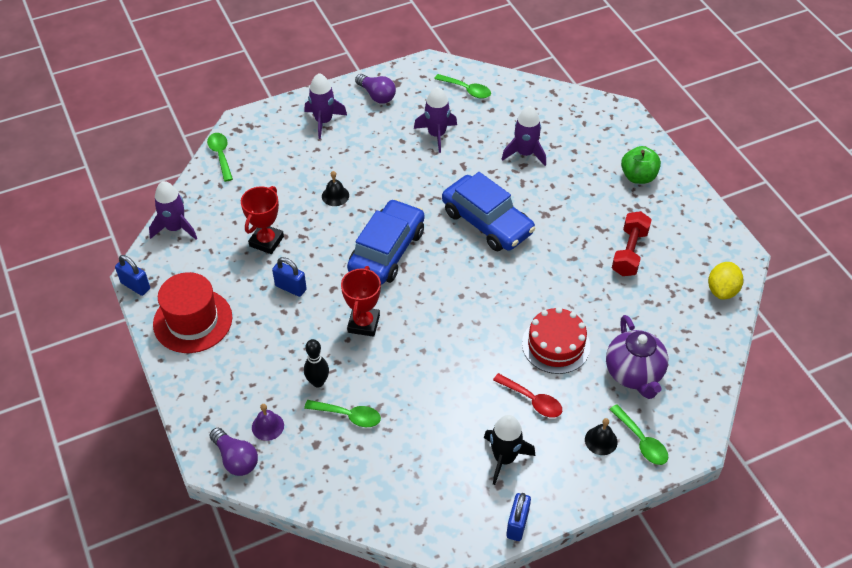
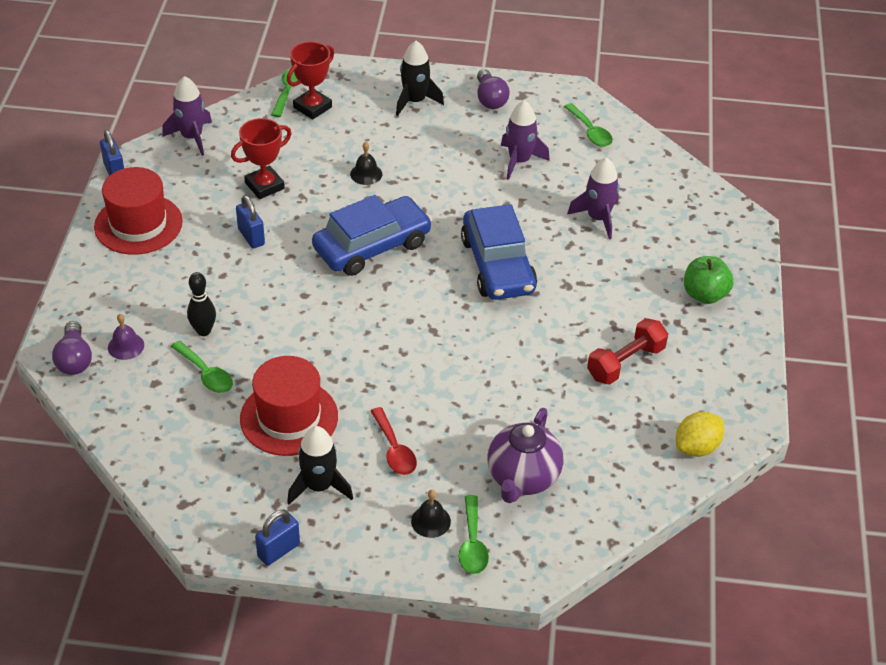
camera: 30 degrees right, 5 degrees down
(323, 121) = (415, 101): purple rocket -> black rocket
(363, 324) = (291, 301): red trophy -> red trophy (312, 107)
(438, 417) = (289, 417): none -> red hat
(556, 345) = (465, 411): red cake -> none

